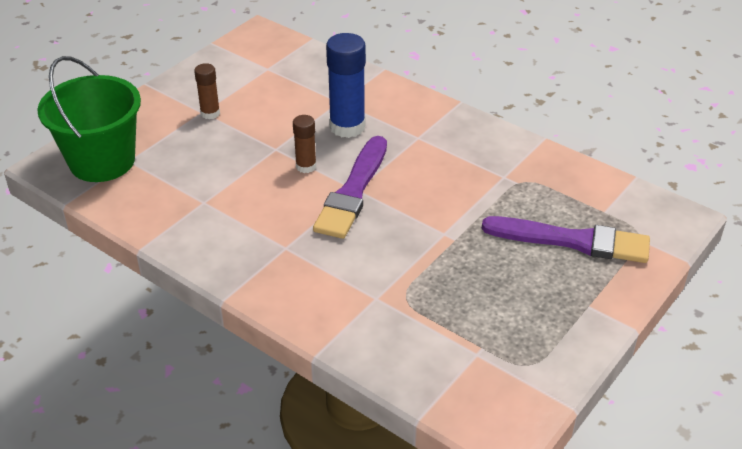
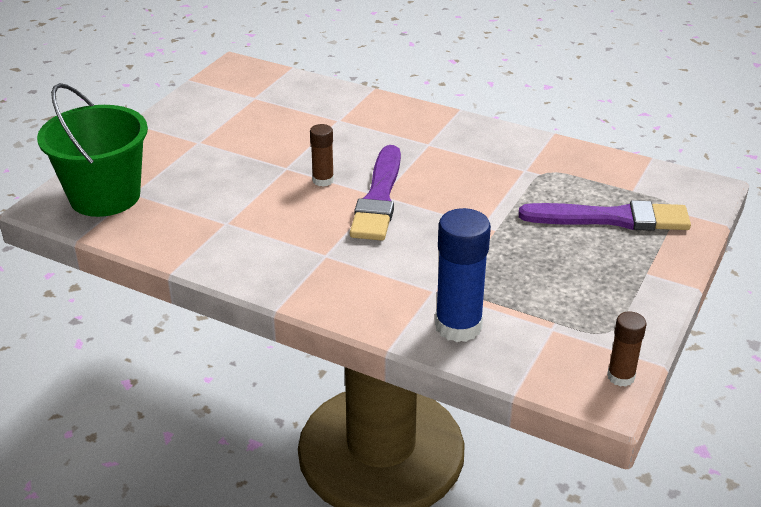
camera: 10 degrees left, 5 degrees down
(210, 113) = (207, 142): brown glue stick -> brown glue stick (621, 377)
(347, 127) = (354, 141): blue glue stick -> blue glue stick (458, 326)

